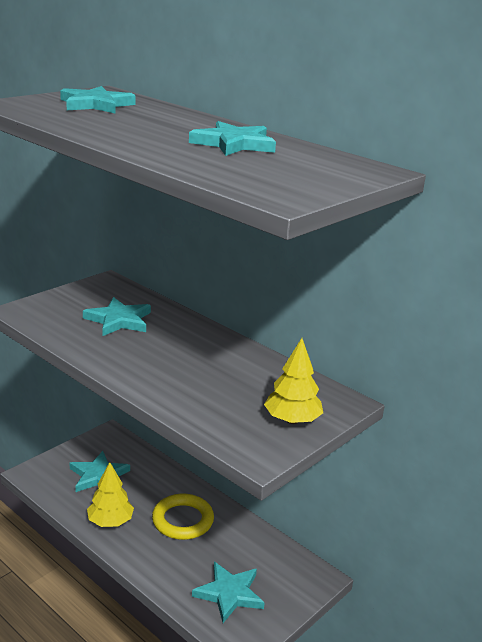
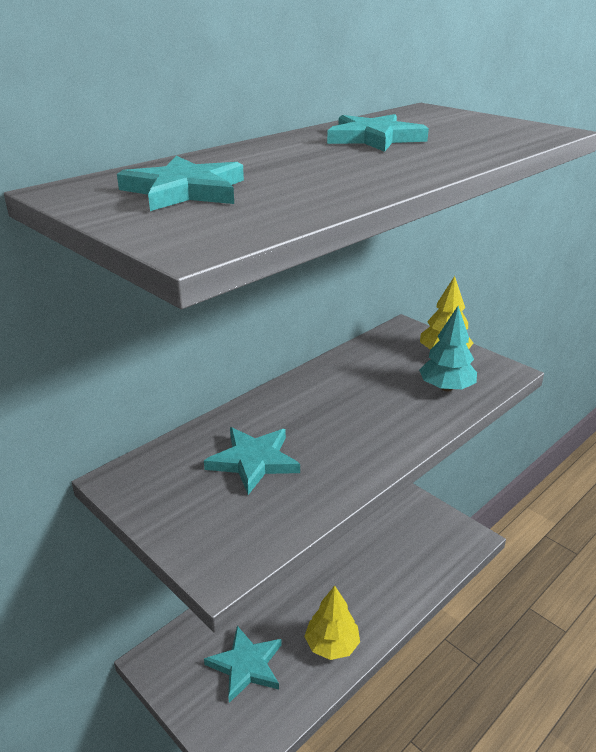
camera: 85 degrees left, 5 degrees up
(182, 520) = (325, 578): yellow ring -> none
(221, 412) = (446, 388): none -> turquoise tree
(229, 593) = (420, 543): turquoise star -> none

